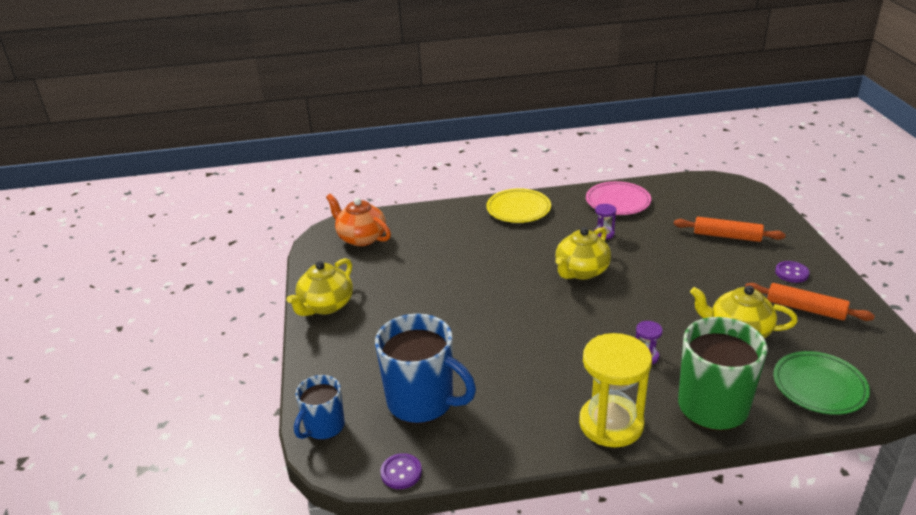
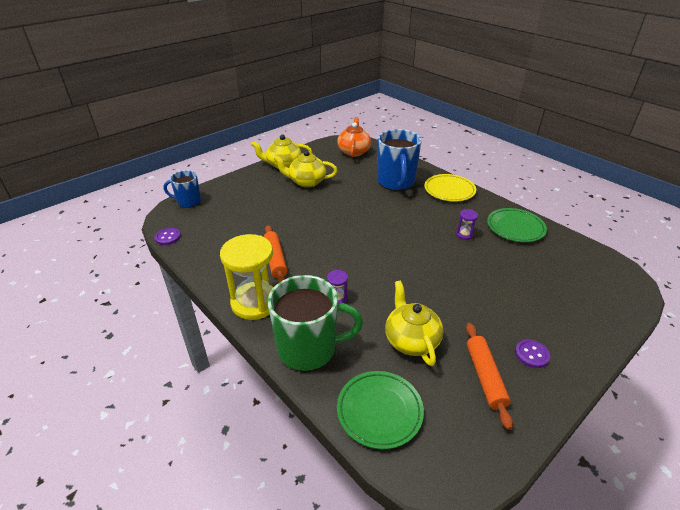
camera: 55 degrees right, 5 degrees up
(422, 402) = (227, 224): blue mug -> blue mug (396, 182)
(581, 271) = (407, 239): yellow teapot -> yellow teapot (306, 182)
(618, 202) = (515, 228): pink plate -> green plate
(727, 236) = (541, 298): orange rolling pin -> orange rolling pin (275, 259)

